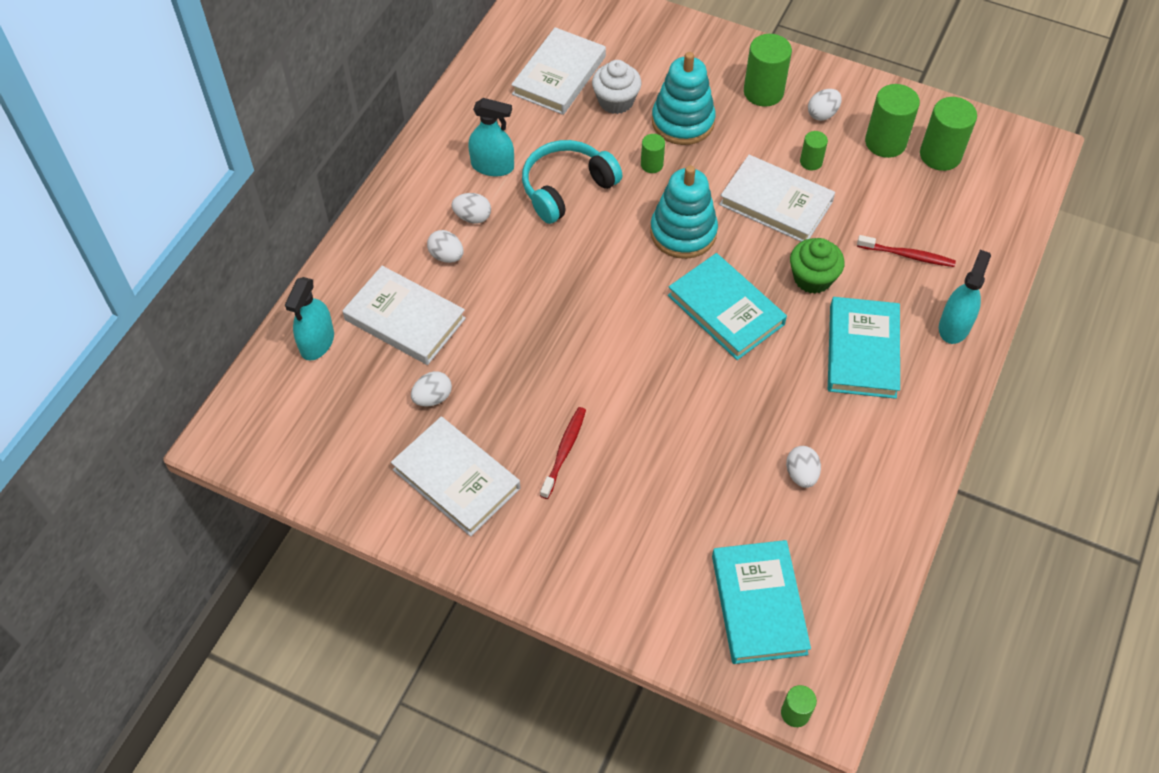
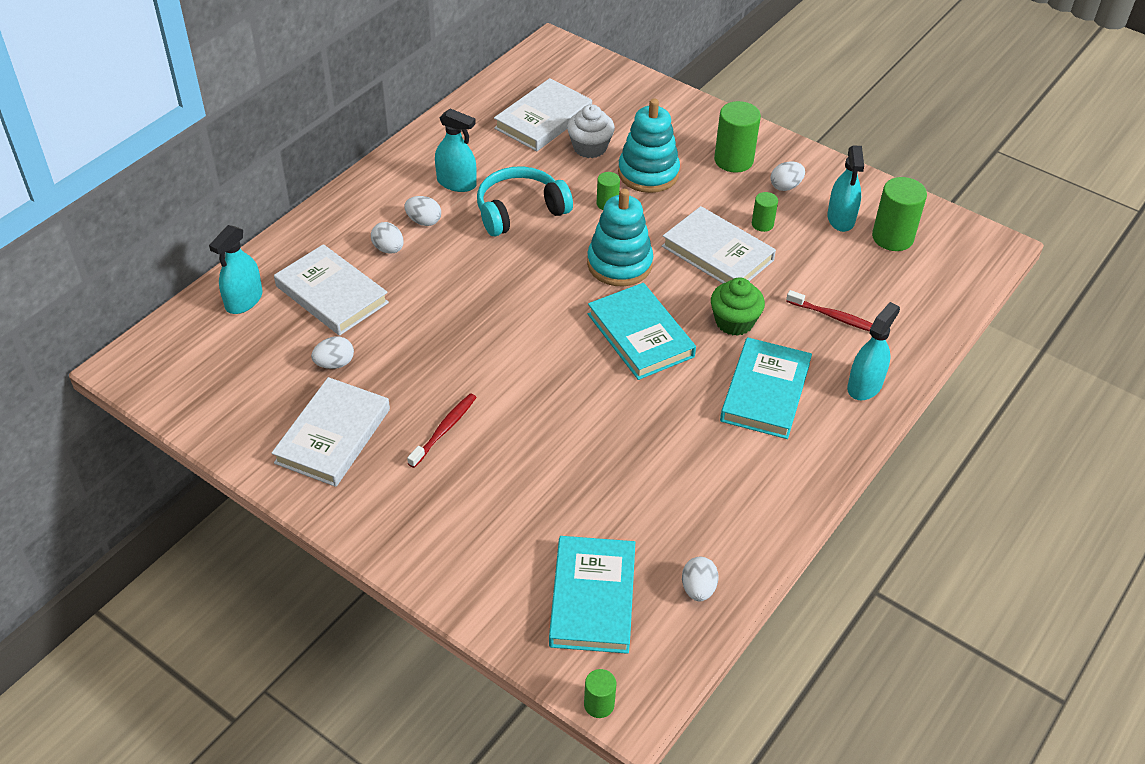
camera: 10 degrees right, 10 degrees down
(456, 479) = (333, 436): white book -> white book turned 60 degrees clockwise
(801, 474) = (671, 490): white egg -> white egg (698, 589)
(885, 142) = (841, 219): green cylinder -> turquoise spray bottle

